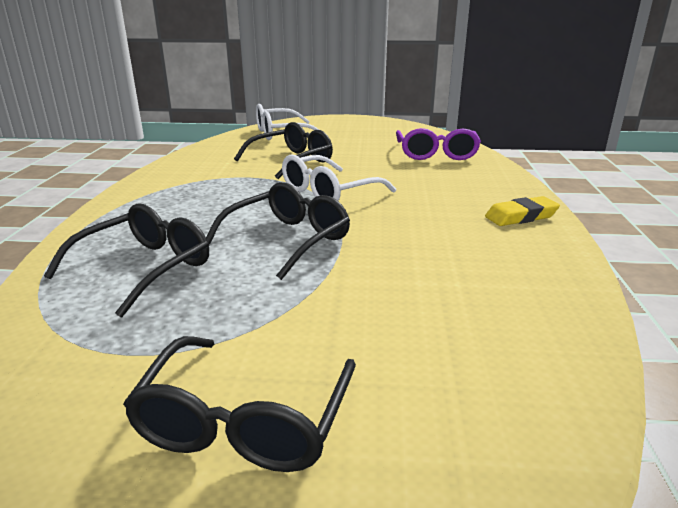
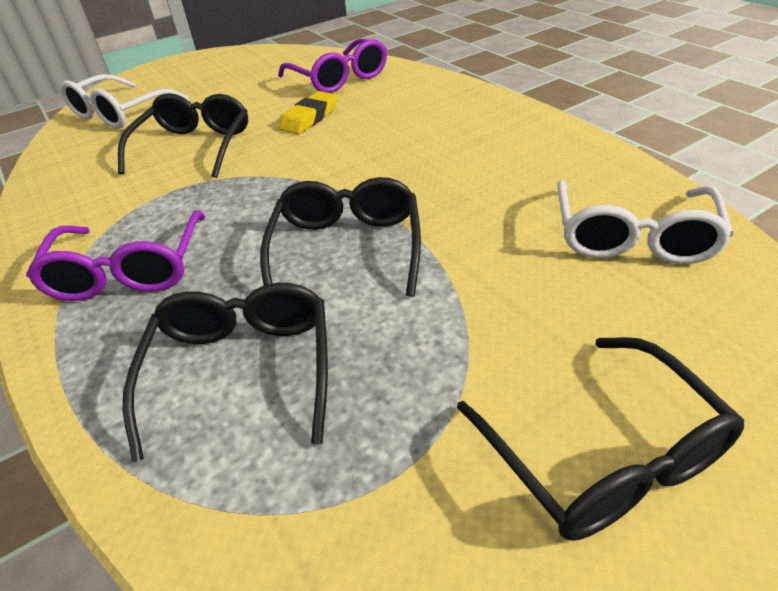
camera: 35 degrees left, 15 degrees up
(170, 203) = (128, 271): none -> purple glasses
(328, 192) = (300, 170): white glasses -> white glasses (632, 237)
(521, 216) = (508, 121): yellow eraser -> yellow eraser (310, 118)

